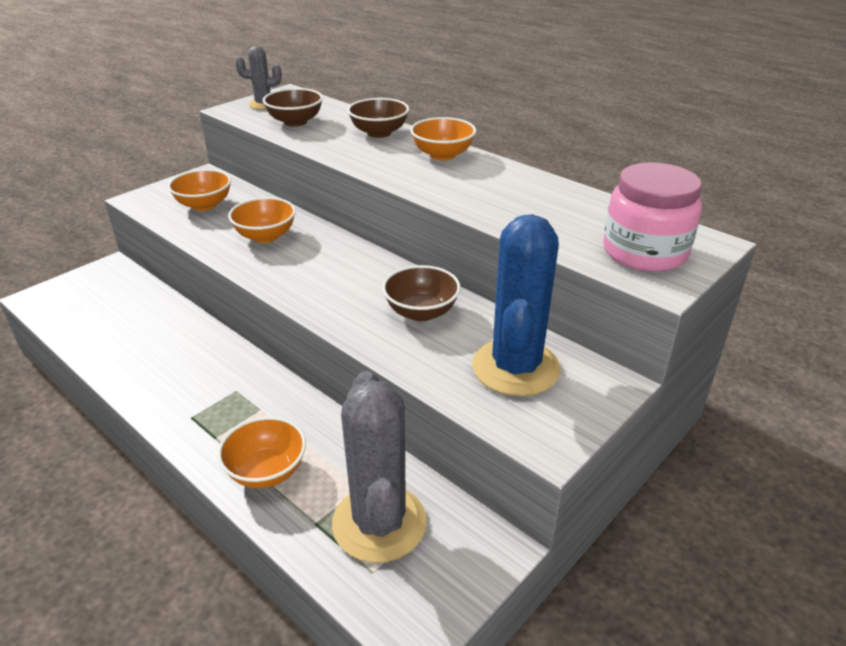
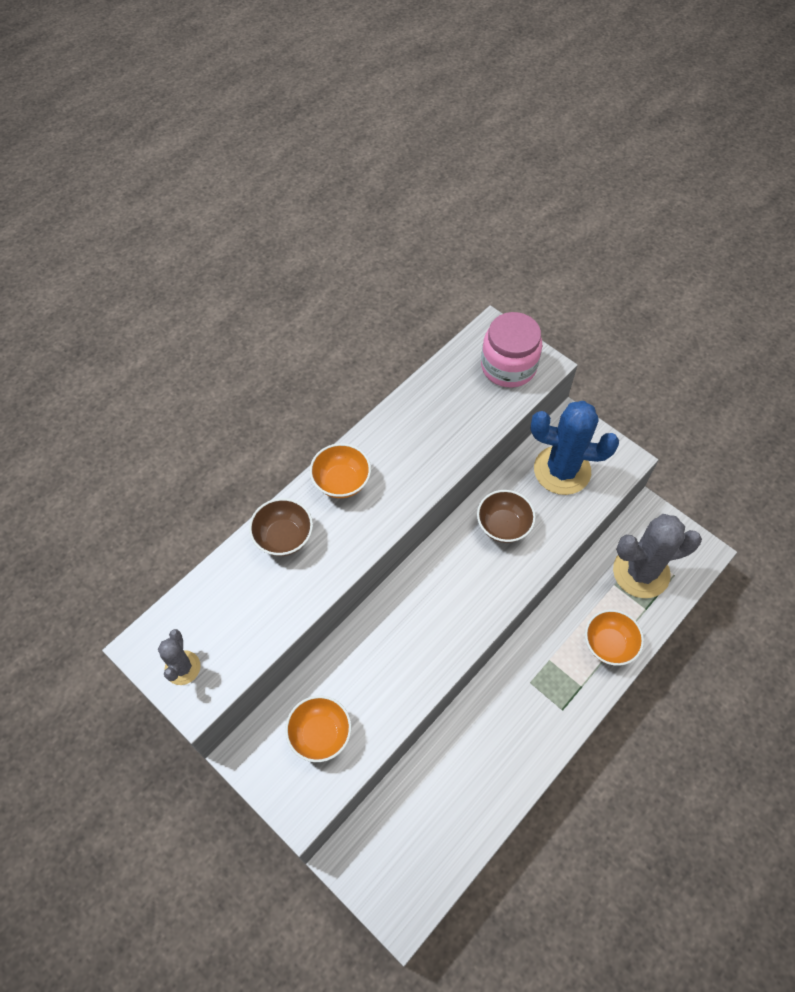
camera: 90 degrees left, 25 degrees up
(265, 236) = (388, 659): orange bowl -> none
(295, 122) = (245, 623): brown bowl -> none

